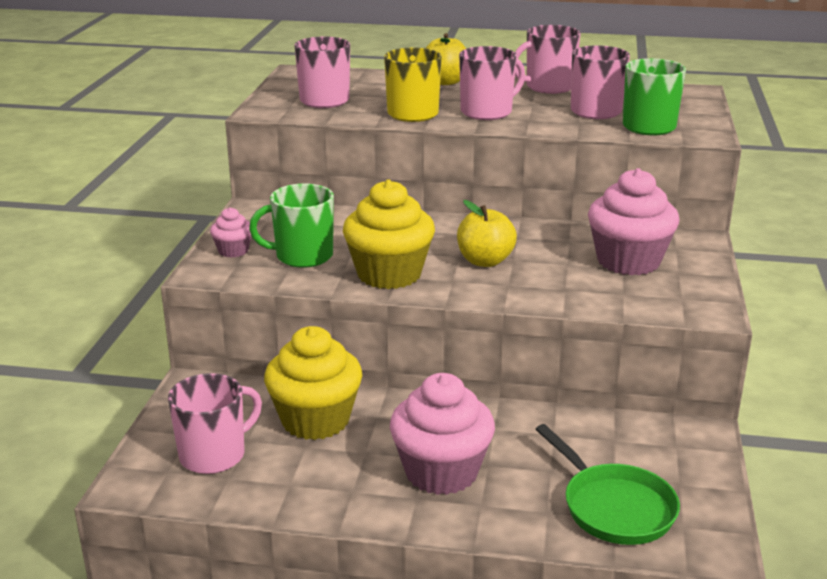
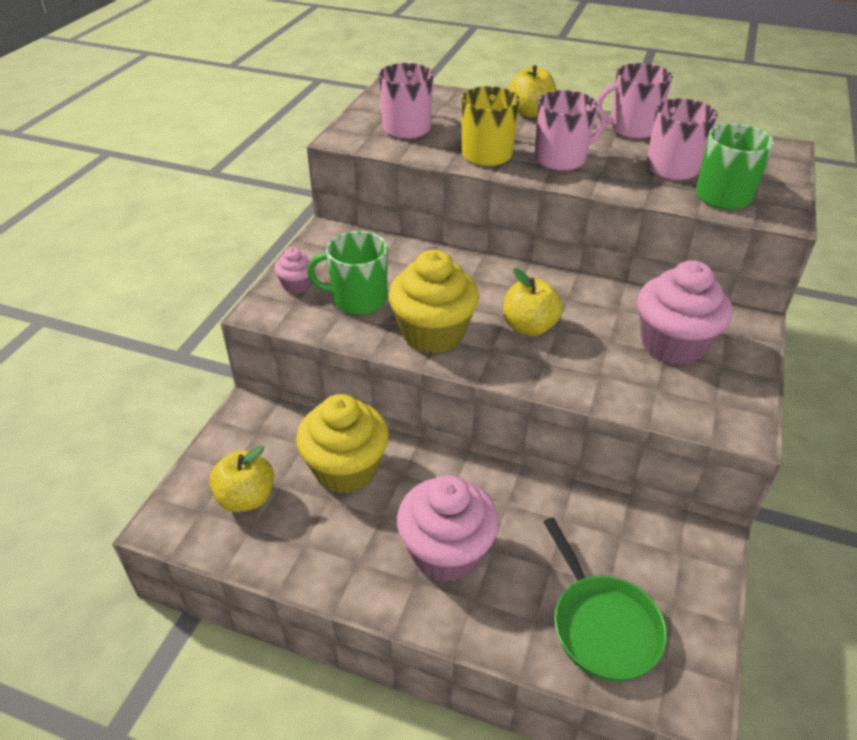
camera: 10 degrees right, 15 degrees up
(214, 455) = (246, 498): pink mug -> yellow apple

